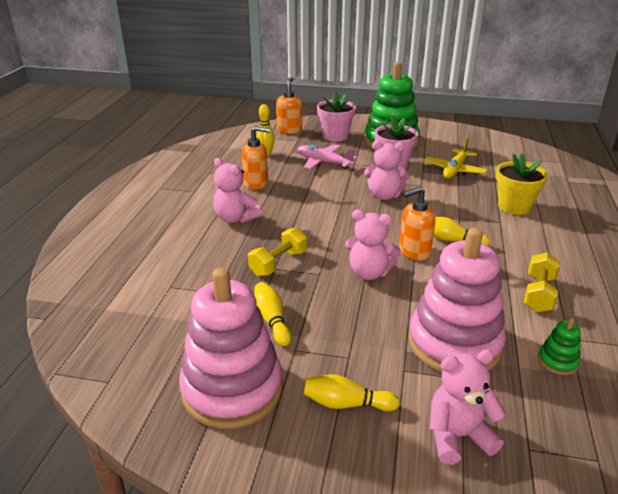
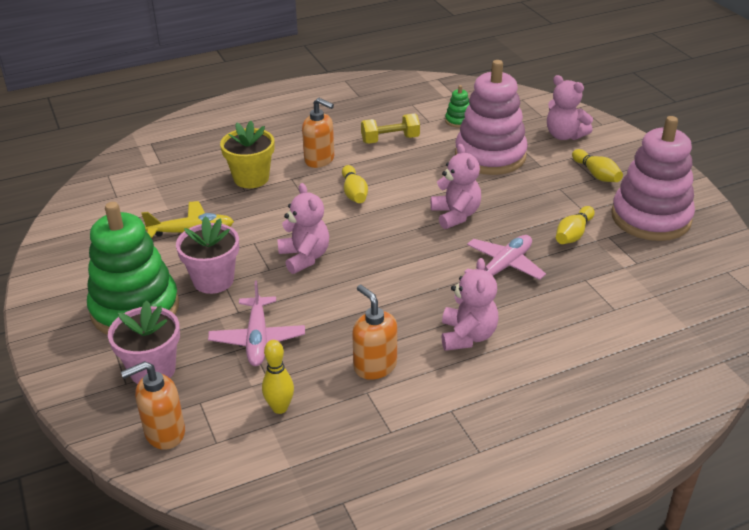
camera: 125 degrees left, 5 degrees up
(278, 263) = (504, 266): yellow dumbbell -> pink plane
(414, 251) = (396, 205): orange soap dispenser -> orange soap dispenser (319, 160)

